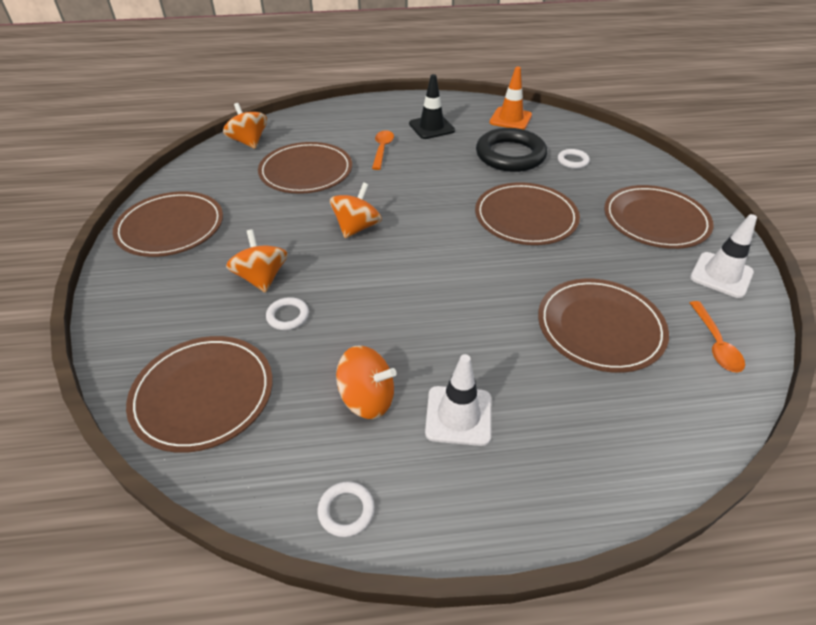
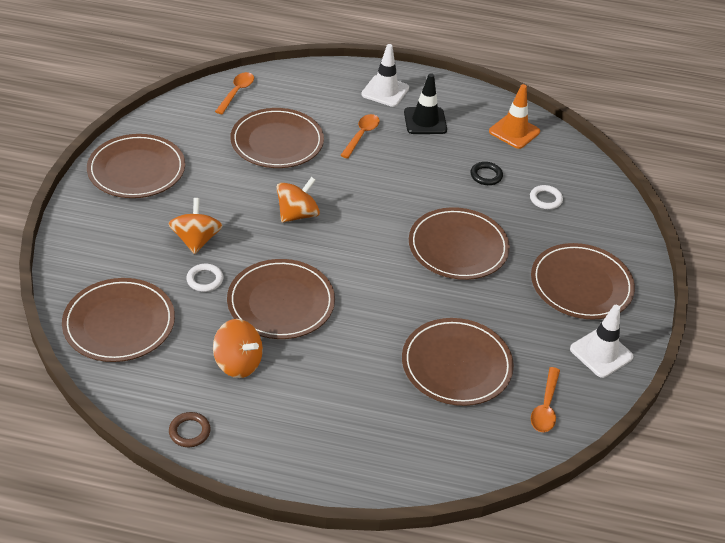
camera: 15 degrees right, 0 degrees up
(249, 142) = (236, 93): orange spinning top -> orange spoon
(346, 511) = (189, 432): white ring -> brown ring
(383, 316) = (281, 302): none -> brown plate
(458, 415) = (300, 396): white traffic cone -> white traffic cone (385, 91)
(510, 155) = (486, 175): black ring -> black ring, size x0.44

